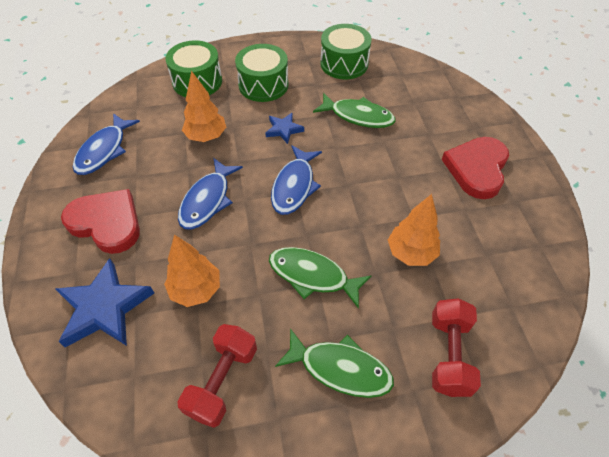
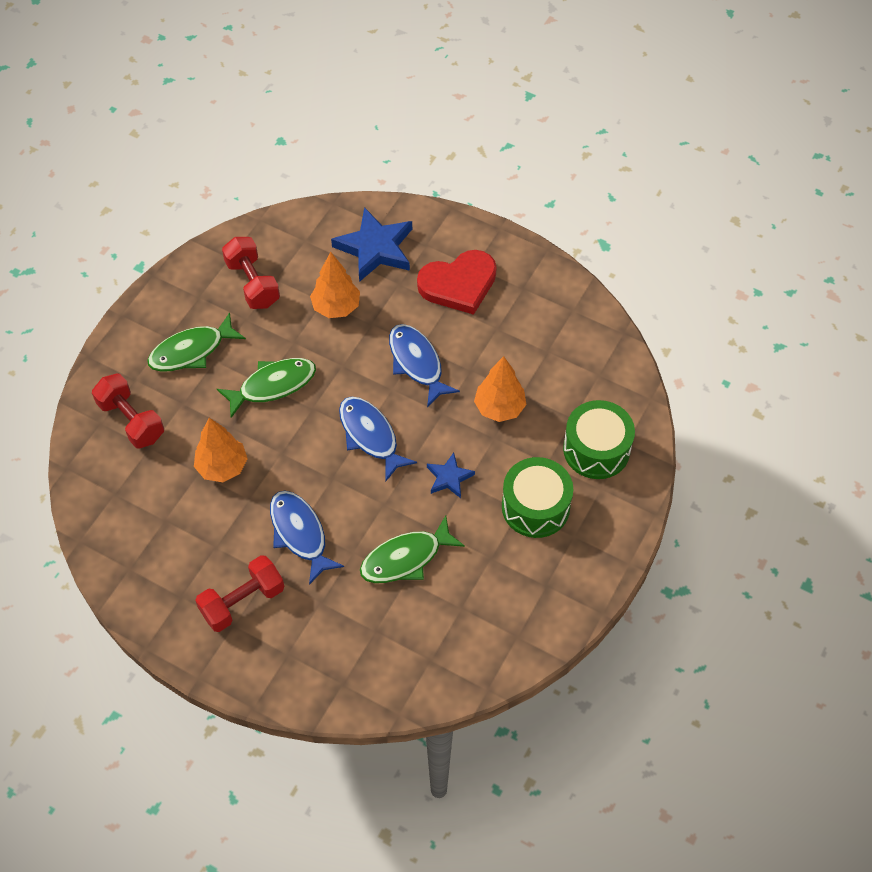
camera: 130 degrees right, 5 degrees up
(104, 150) = (553, 321): blue fish -> blue fish (300, 534)
(344, 64) = (501, 615): green drum -> none
(477, 169) = (242, 601): red heart -> red dumbbell

